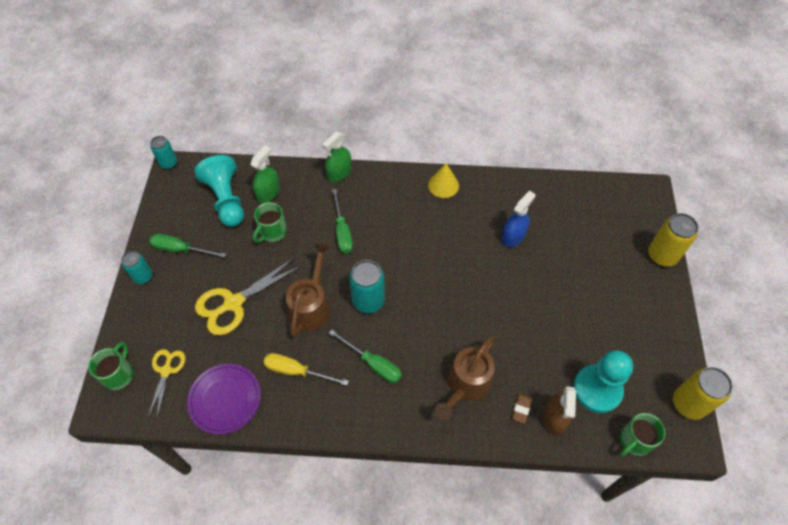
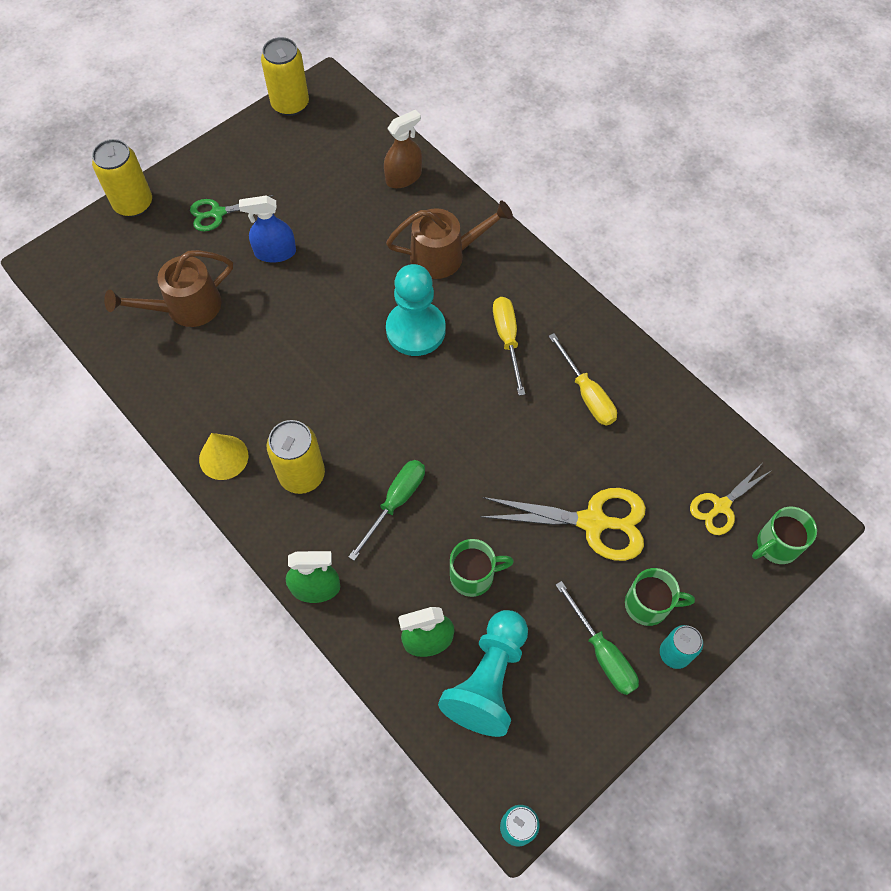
camera: 135 degrees left, 5 degrees up
(225, 399) = (679, 425): purple plate -> none
(311, 306) = (512, 446): brown watering can -> brown watering can (185, 307)
(368, 301) = (450, 401): turquoise can -> none
(373, 364) = (507, 339): green screwdriver -> yellow screwdriver
(399, 207) = (302, 475): none -> yellow can
(513, 236) = (232, 337): blue spray bottle -> blue spray bottle (275, 252)
(521, 409) = (421, 203): brown eraser -> none
(597, 389) = (343, 166): turquoise pawn -> turquoise pawn (415, 330)
(616, 291) = (217, 213): none -> green scissors
(634, 441) = (365, 118): green mug -> green mug (648, 605)

